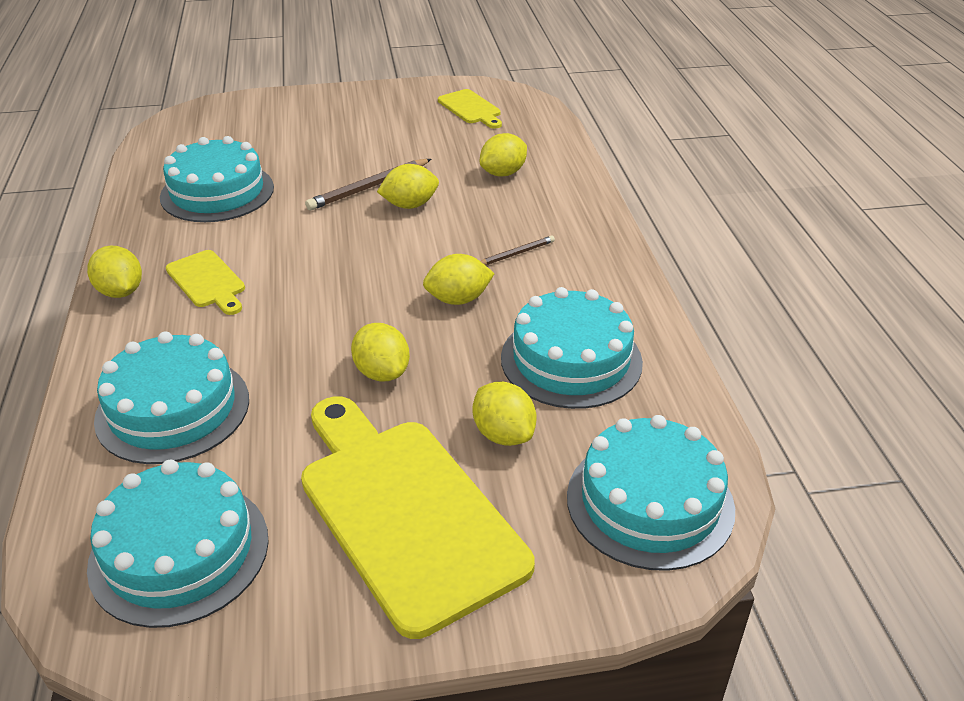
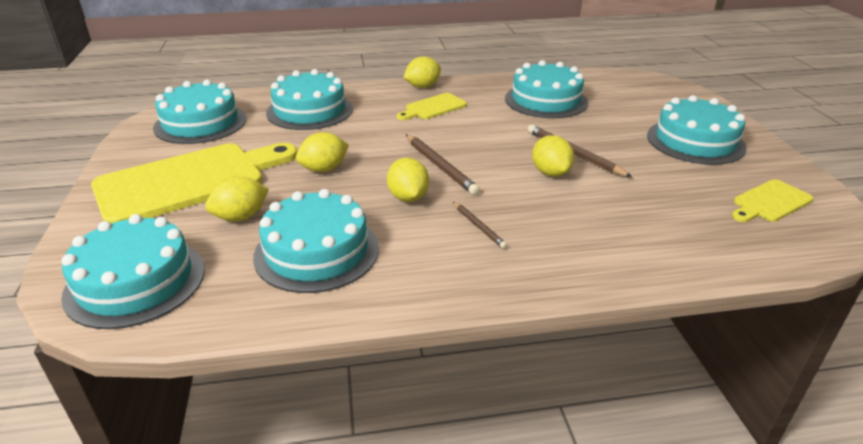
camera: 90 degrees right, 5 degrees down
(353, 120) = (695, 141): none -> turquoise cake
(386, 276) = (440, 166): none -> brown pencil
(503, 173) = (631, 221): yellow lemon -> none

